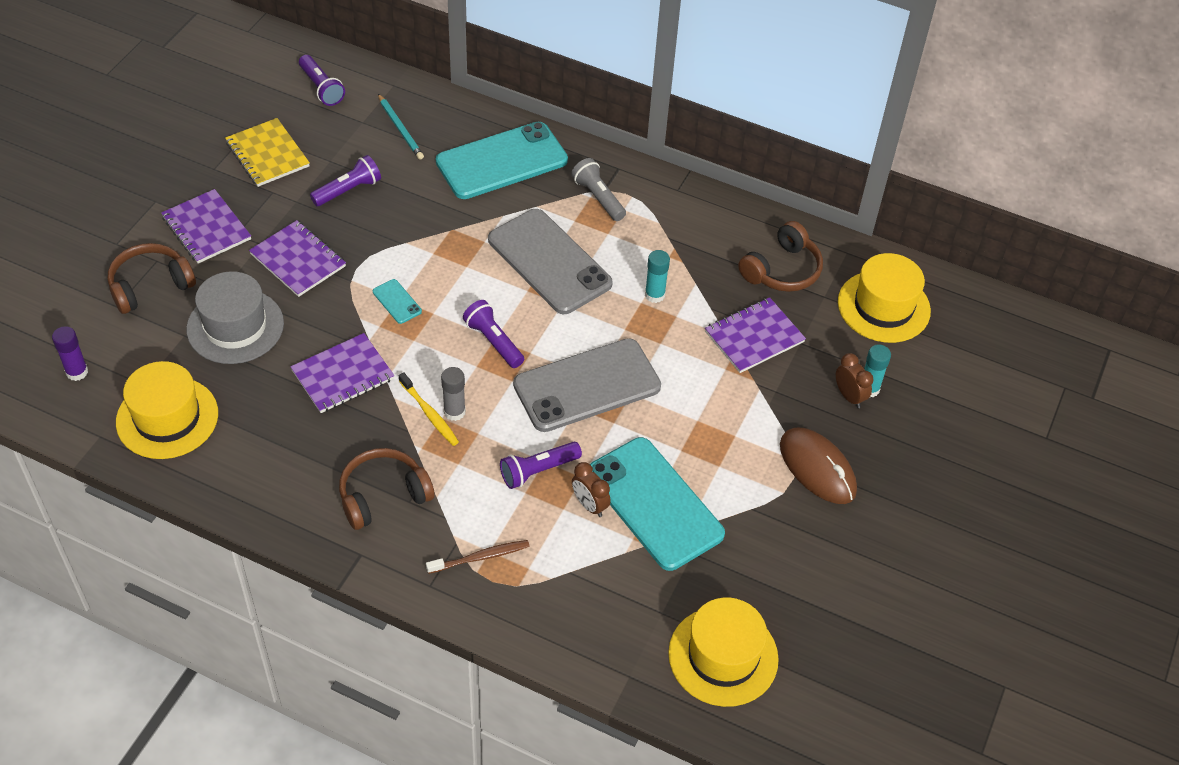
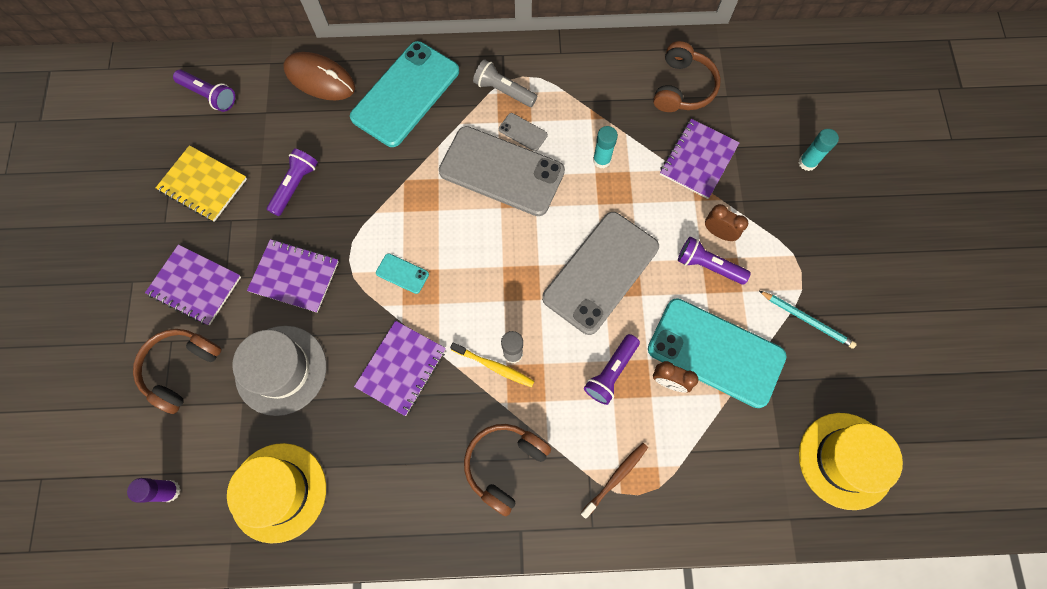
camera: 25 degrees left, 20 degrees up
(400, 129) = (302, 103): turquoise pencil -> turquoise pencil (807, 320)
(494, 341) = (503, 270): purple flashlight -> purple flashlight (708, 265)
(593, 239) = (523, 132): none -> grey phone
(817, 468) = (813, 254): brown mouse -> brown mouse (320, 79)
(849, 396) = (797, 177): brown clock -> brown clock (718, 233)
(883, 306) = (774, 83): yellow hat -> none

